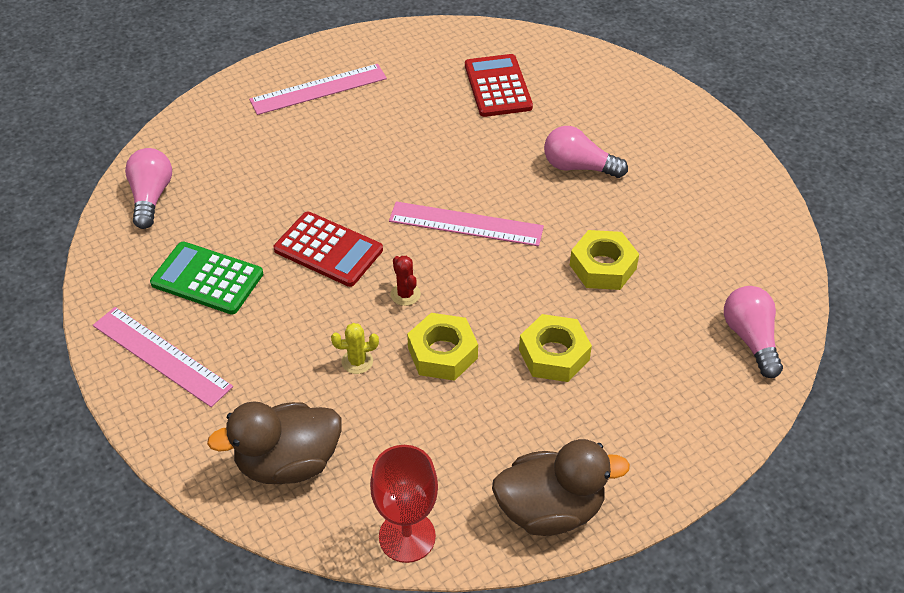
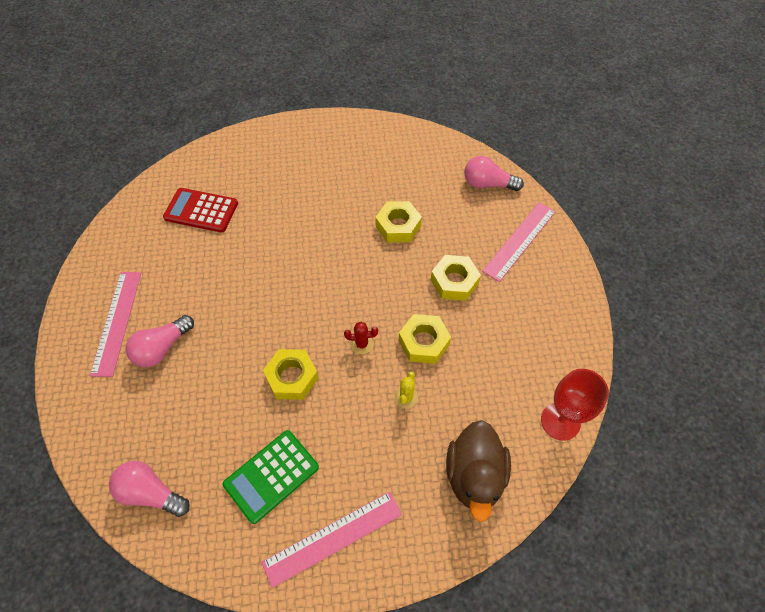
camera: 65 degrees left, 10 degrees up
(328, 250) = (292, 377): red calculator -> yellow nut
(466, 224) = (319, 283): pink ruler -> pink ruler (520, 241)
(550, 510) = (567, 333): brown duck -> none
(578, 167) = (307, 201): pink light bulb -> pink light bulb (162, 348)

